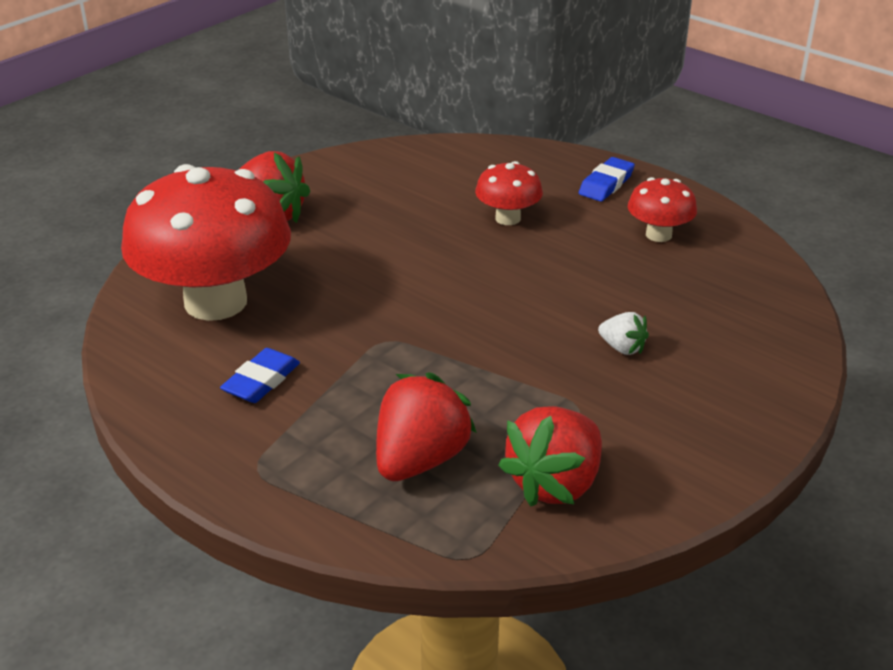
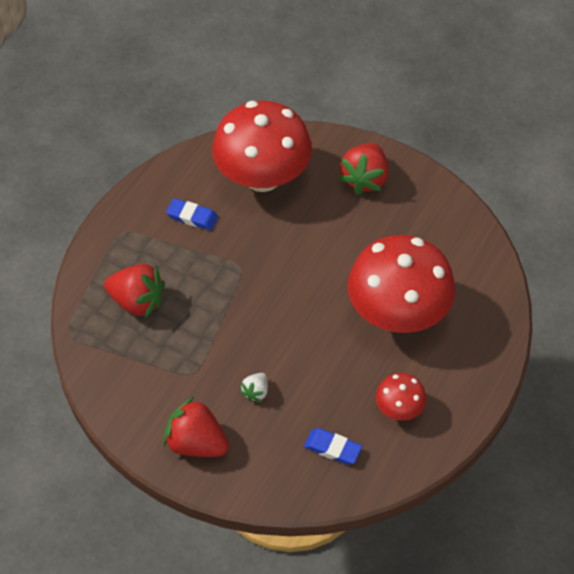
camera: 80 degrees right, 20 degrees up
(508, 218) = (397, 313): red mushroom -> red mushroom, size x2.19
(555, 483) = (126, 366): red strawberry -> red strawberry (196, 443)
(606, 184) = (465, 371): blue eraser -> blue eraser (333, 448)

